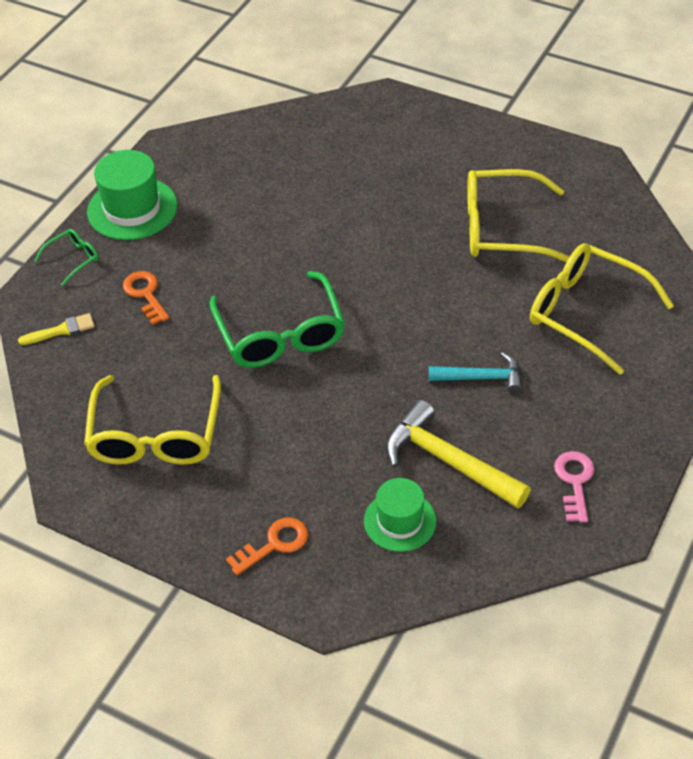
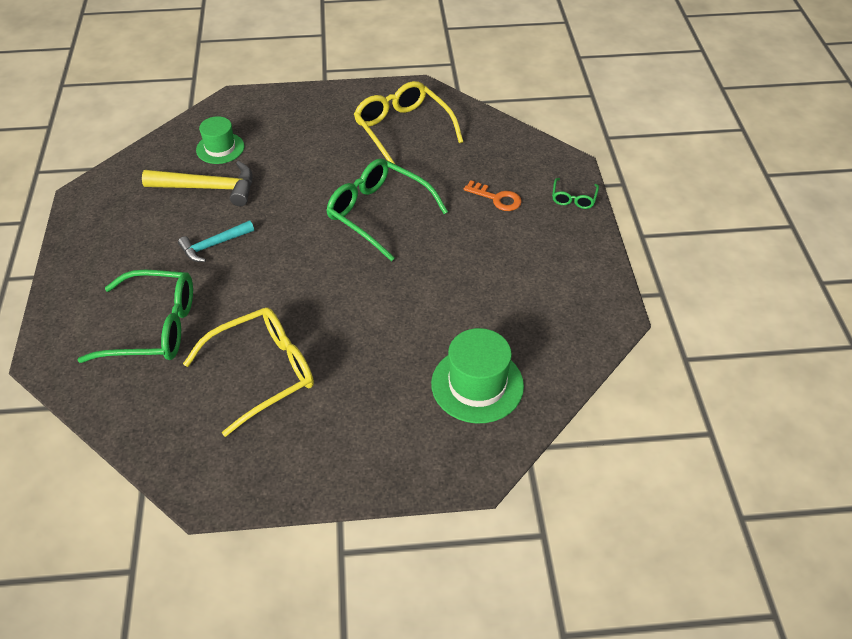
camera: 145 degrees right, 0 degrees up
(61, 330) = (525, 156): yellow brush -> none
(132, 209) = (578, 251): green hat -> green hat (477, 385)
(274, 544) = (286, 112): orange key -> none
(574, 482) = (117, 209): pink key -> none
(586, 312) = (154, 327): yellow glasses -> green glasses

